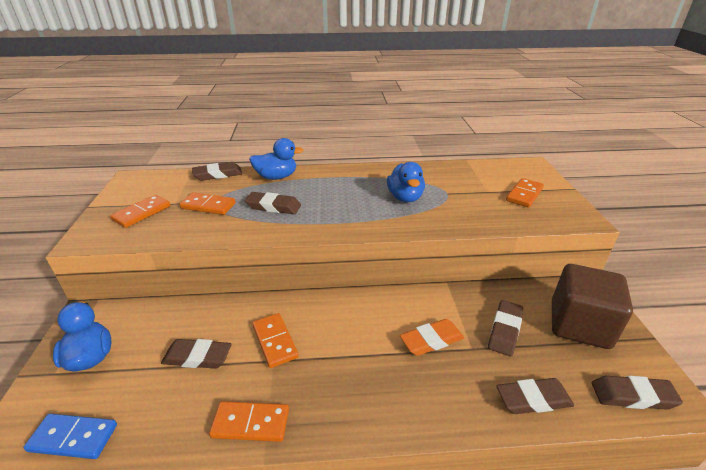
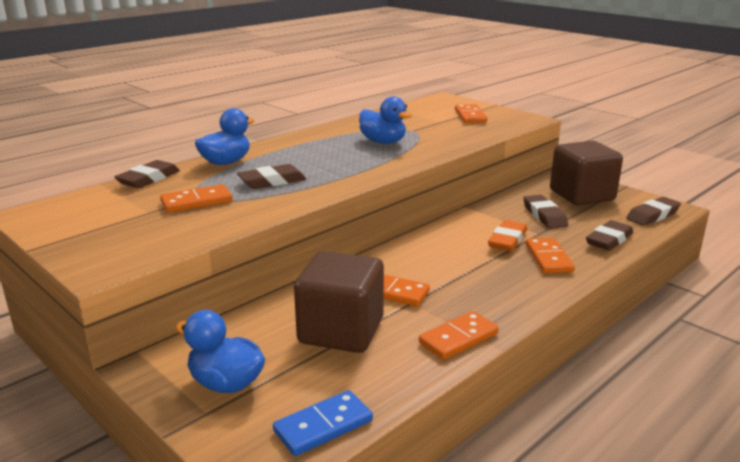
camera: 40 degrees left, 10 degrees down
(142, 213) = (124, 230): orange domino -> orange domino (548, 258)
(197, 357) = (341, 331): brown eraser -> brown cube

